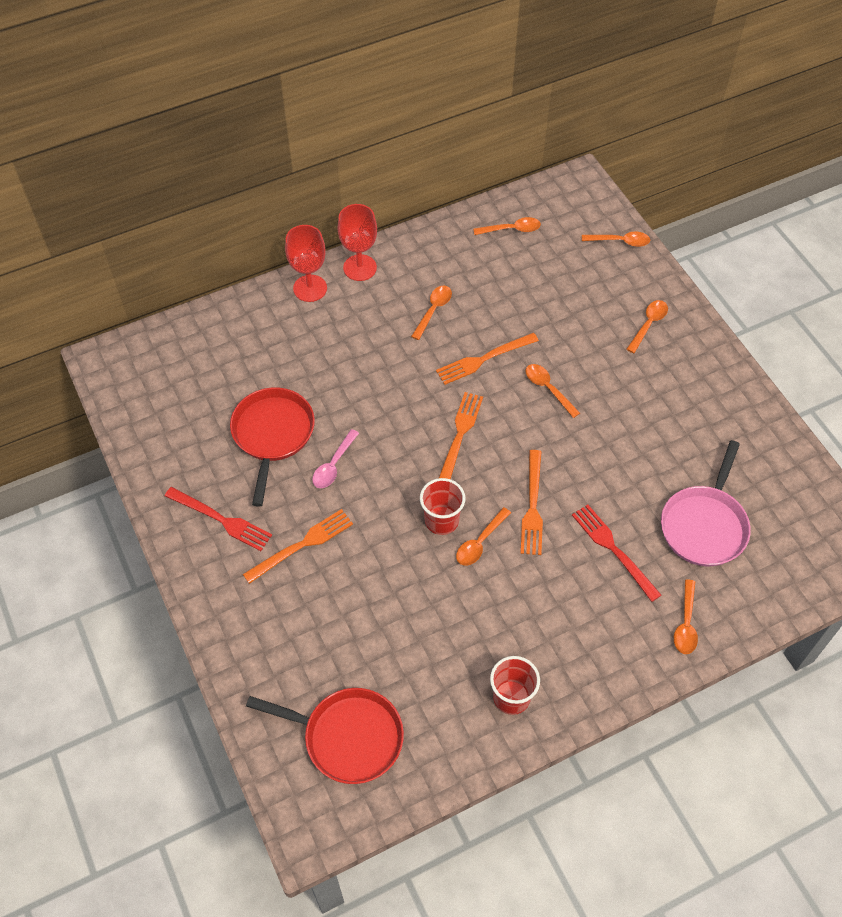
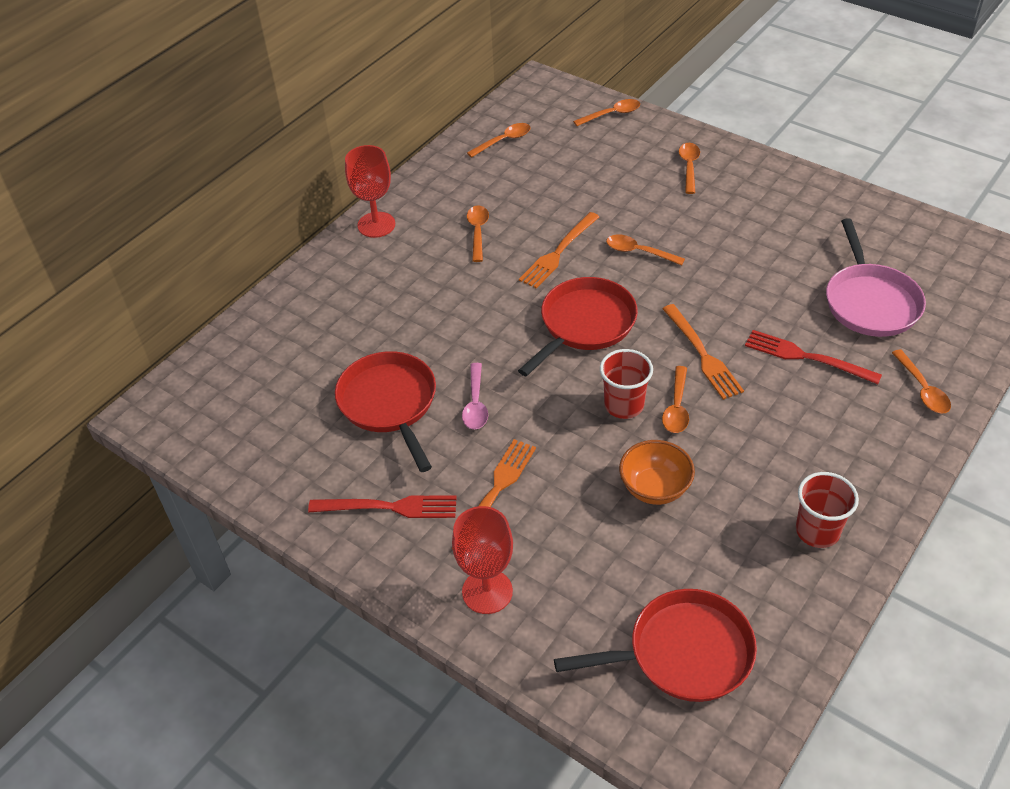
camera: 25 degrees left, 10 degrees down
(310, 288) = (336, 261): red goblet -> red goblet (487, 591)
(416, 601) = (654, 488): none -> orange bowl
(460, 435) = (584, 324): orange fork -> red pan

